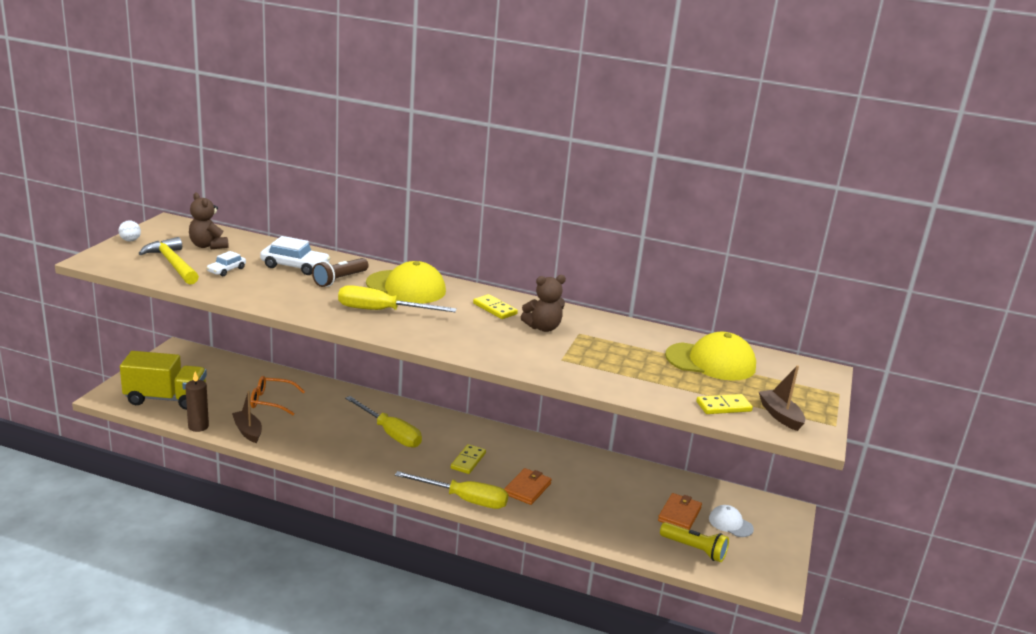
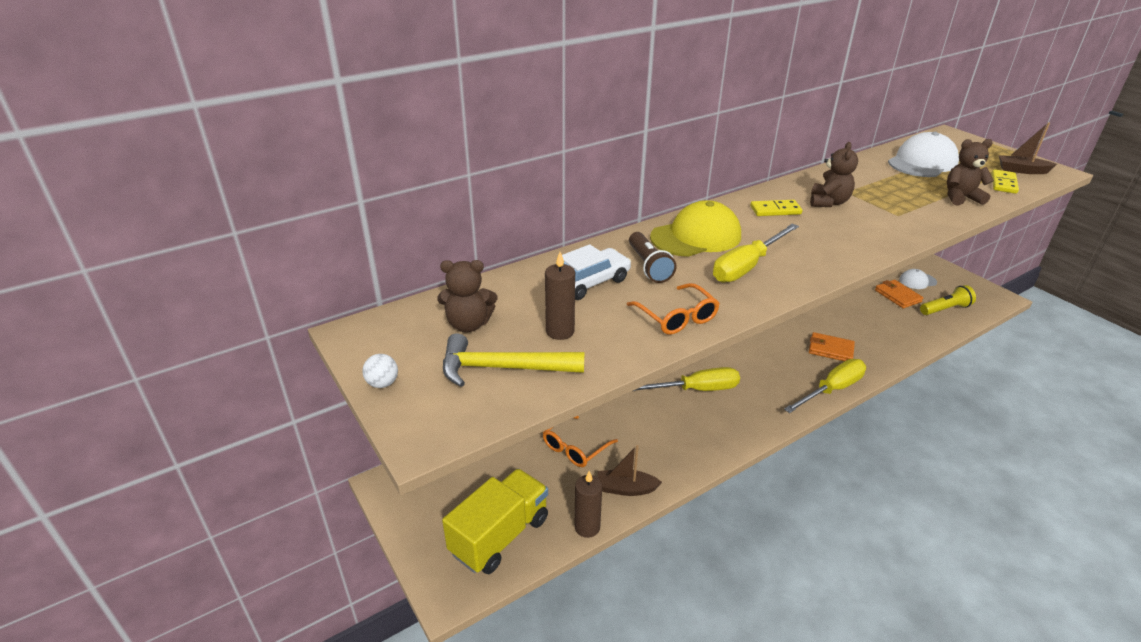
camera: 50 degrees left, 10 degrees up
(226, 270) = (560, 331): white car -> brown candle
(281, 299) = (676, 317): none -> orange glasses
(468, 461) = (770, 363): yellow domino -> none
(527, 489) = (830, 349): orange wallet -> orange wallet turned 45 degrees counterclockwise
(648, 386) = (961, 198): none -> brown teddy bear
(711, 362) = (922, 162): yellow cap -> white cap

